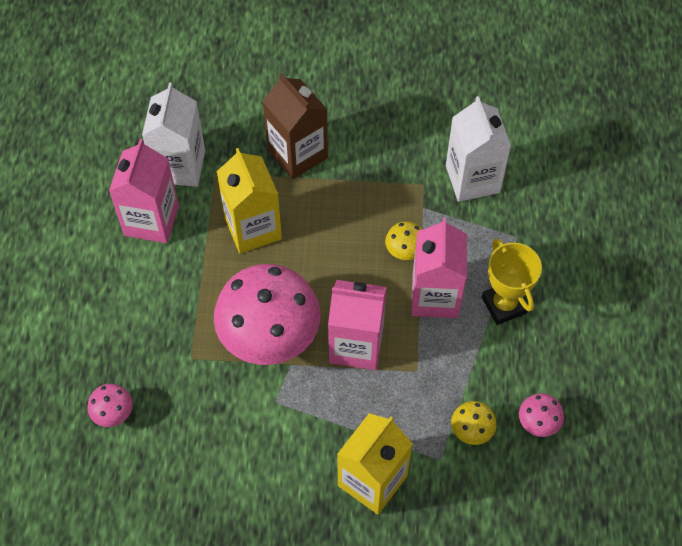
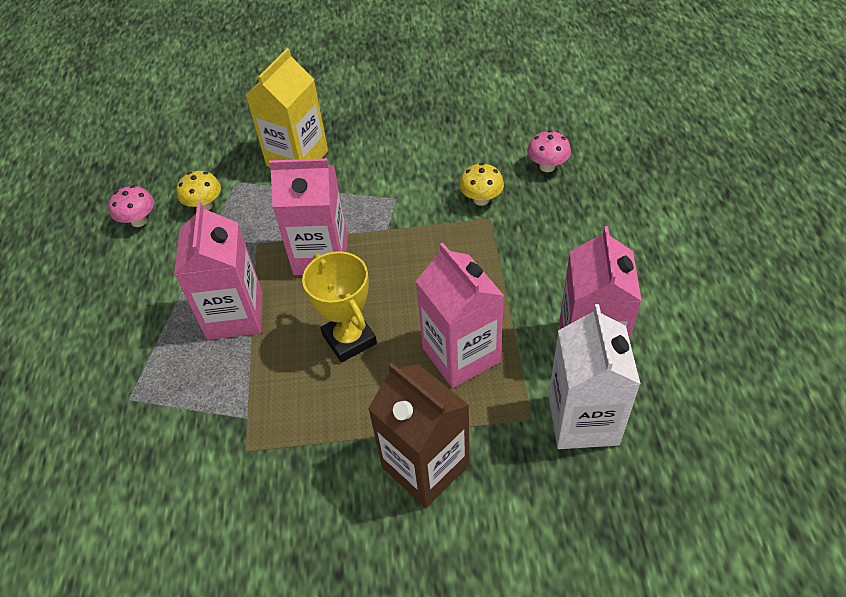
camera: 175 degrees right, 10 degrees down
(253, 228) = (461, 355): yellow carton -> pink carton
(269, 337) = (413, 248): pink mushroom -> none
(405, 251) = (270, 358): yellow mushroom -> yellow mushroom (481, 199)
(472, 179) = (176, 469): white carton -> none
(504, 305) = (156, 318): yellow trophy -> yellow trophy (349, 339)

